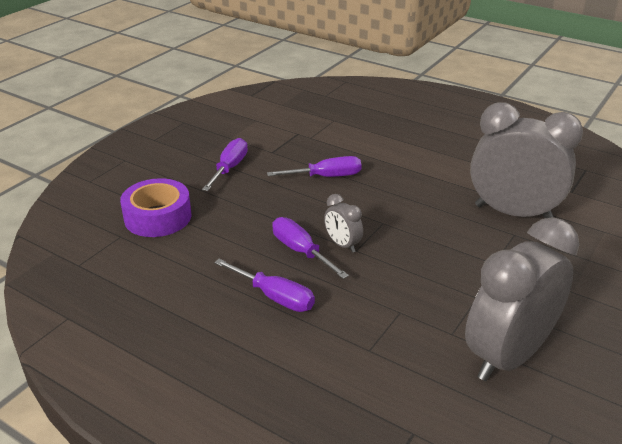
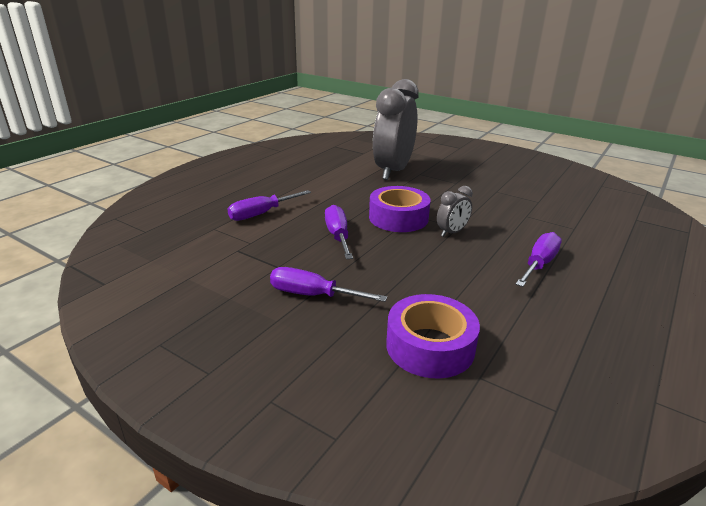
camera: 90 degrees left, 5 degrees down
(301, 251) = (468, 251): purple screwdriver -> purple screwdriver (261, 214)
(372, 211) = (398, 218): none -> purple tape
(508, 356) = (548, 188): grey clock -> none

